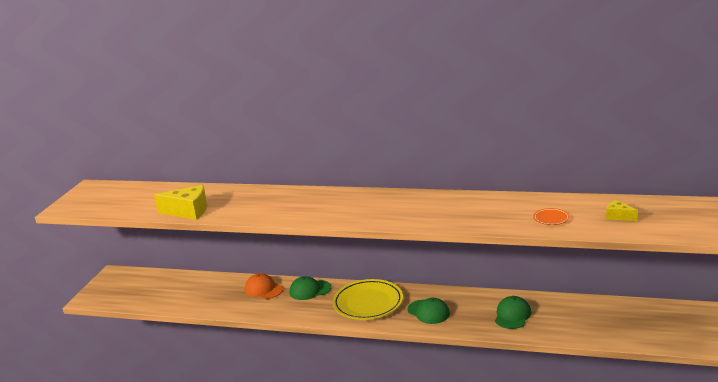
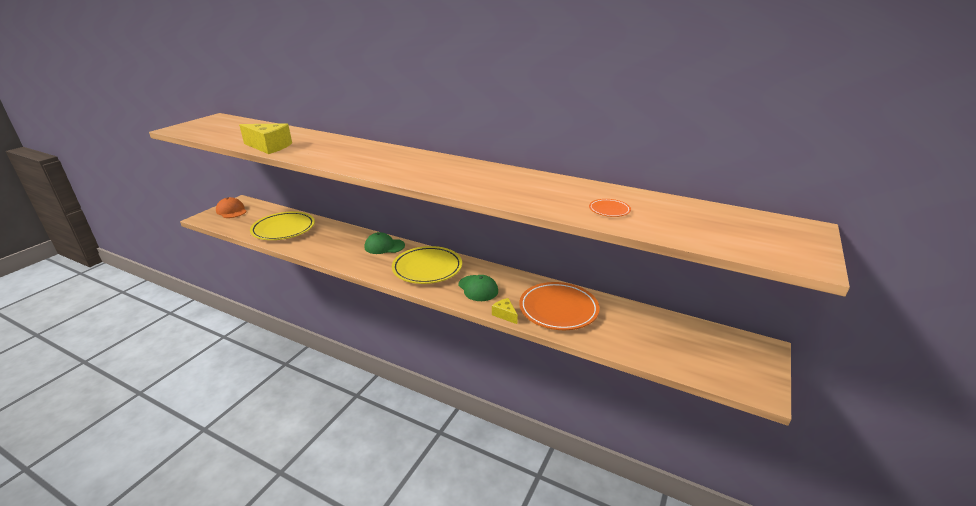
camera: 10 degrees right, 5 degrees up
(189, 293) = (283, 229): none -> yellow plate
(263, 289) = (346, 238): orange cap -> orange cap (231, 211)
(512, 315) = (558, 309): green cap -> orange plate
(618, 216) = (689, 221): yellow cheese -> yellow cheese (505, 315)

